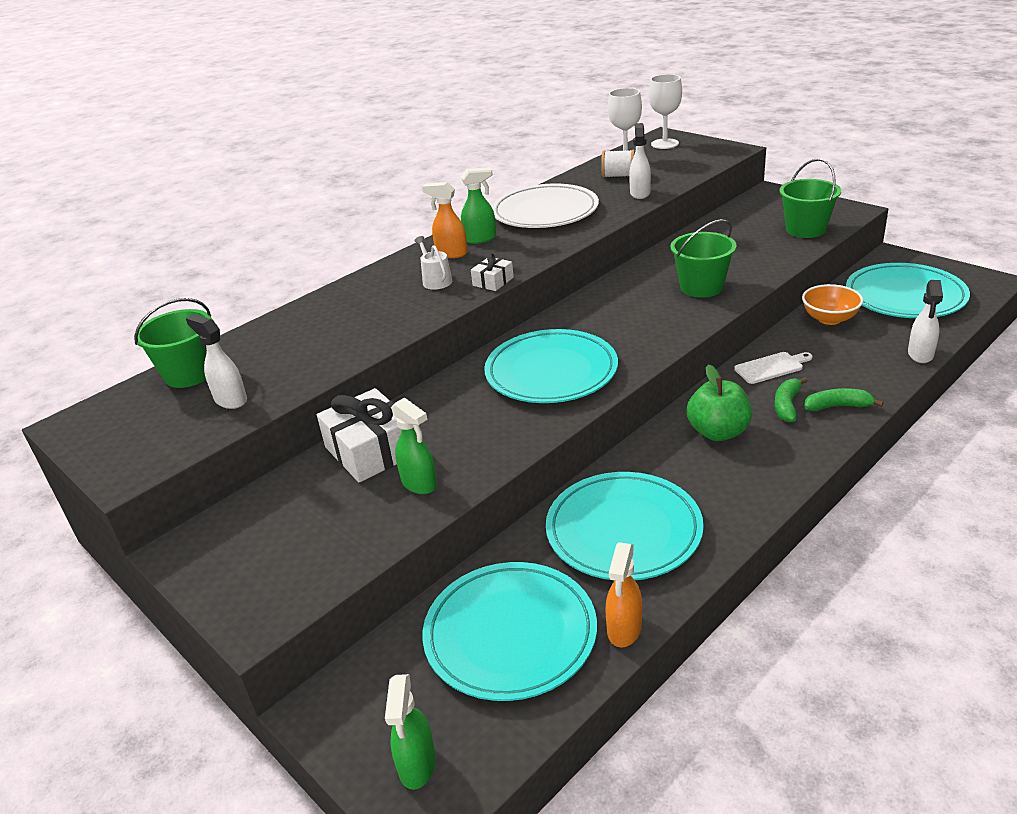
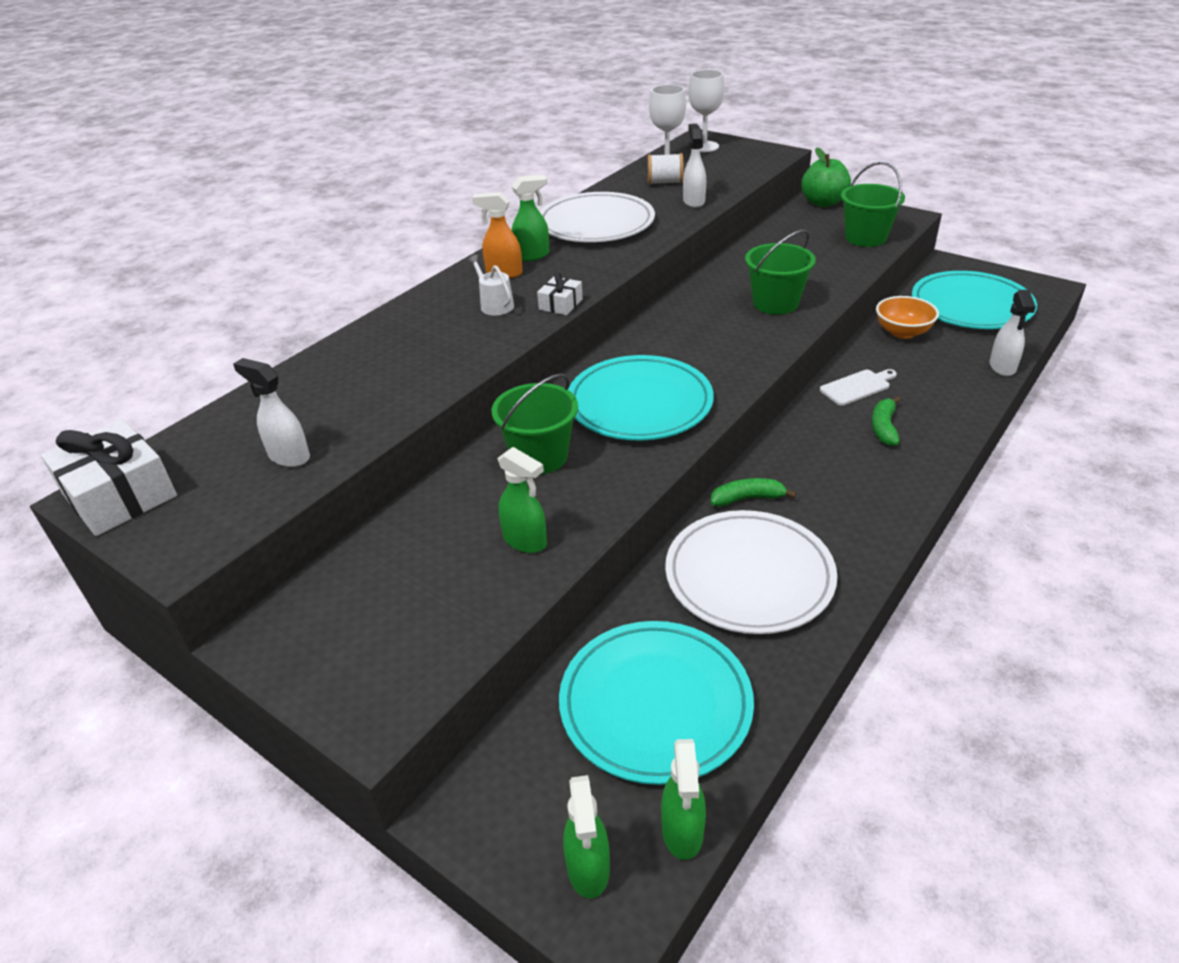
camera: 10 degrees left, 5 degrees up
(189, 374) = (229, 426): green bucket -> green bucket (539, 456)
(371, 450) = (459, 505): white gift -> white gift (119, 495)
(506, 743) = (682, 832): none -> green spray bottle
(623, 531) = (749, 576): turquoise plate -> white plate
(624, 630) = (778, 688): orange spray bottle -> none
(718, 432) = (820, 460): green apple -> green apple (823, 202)
(838, 406) = (935, 426): green banana -> green banana (747, 498)

